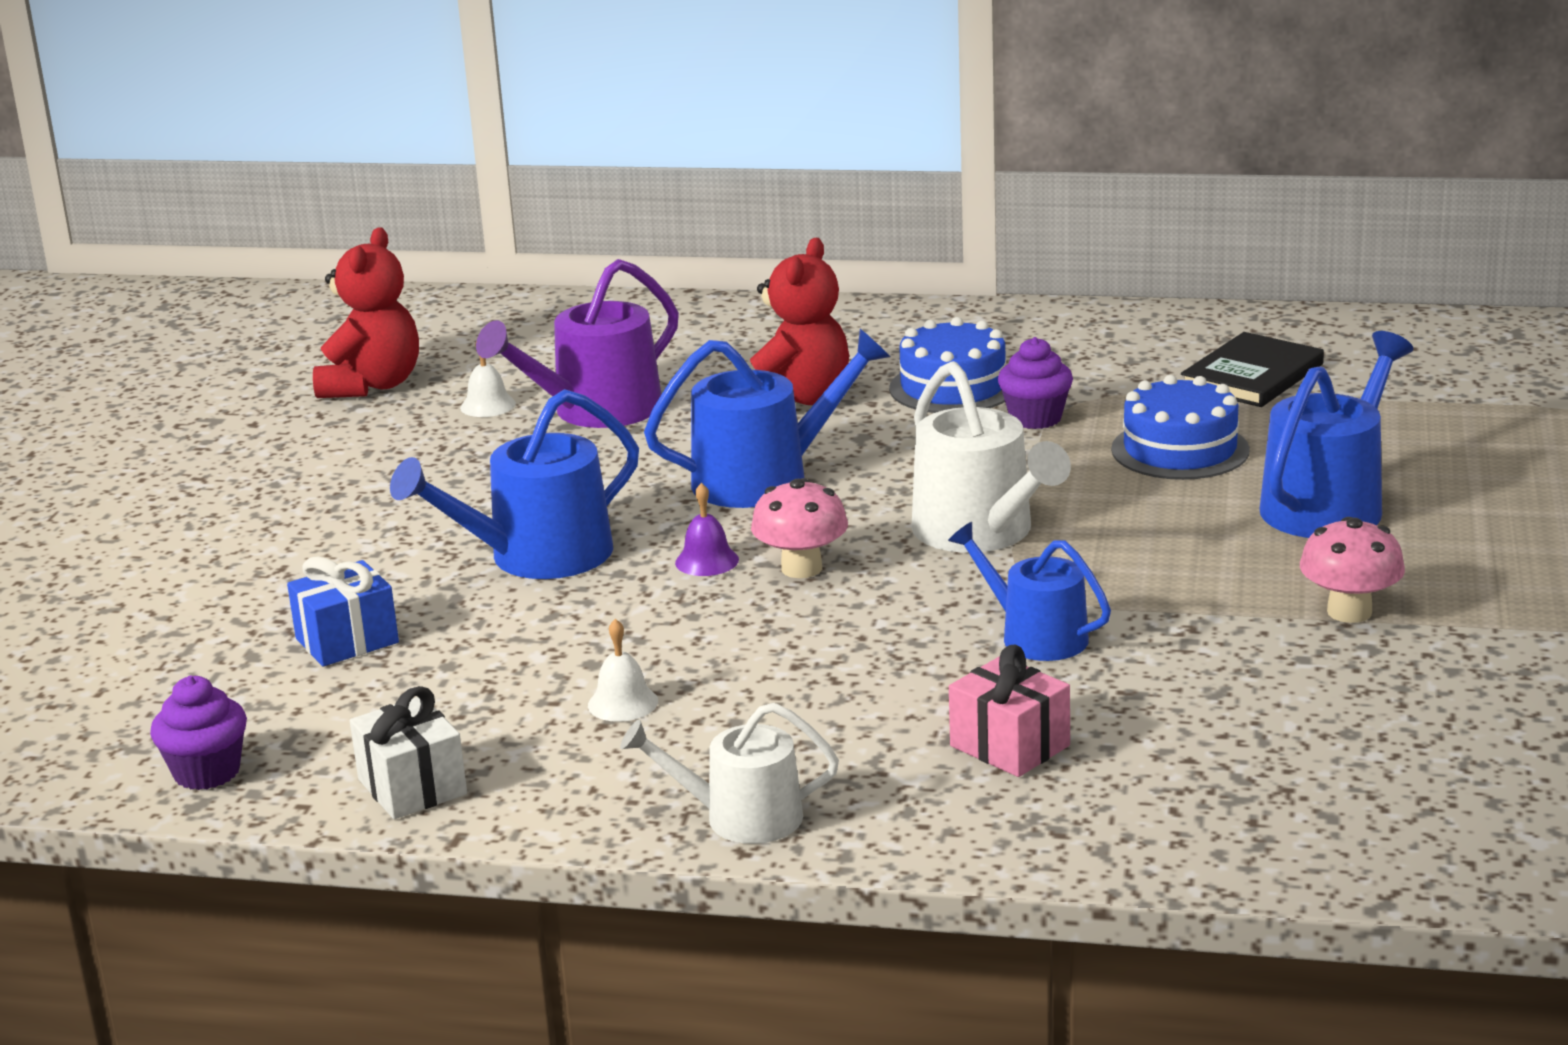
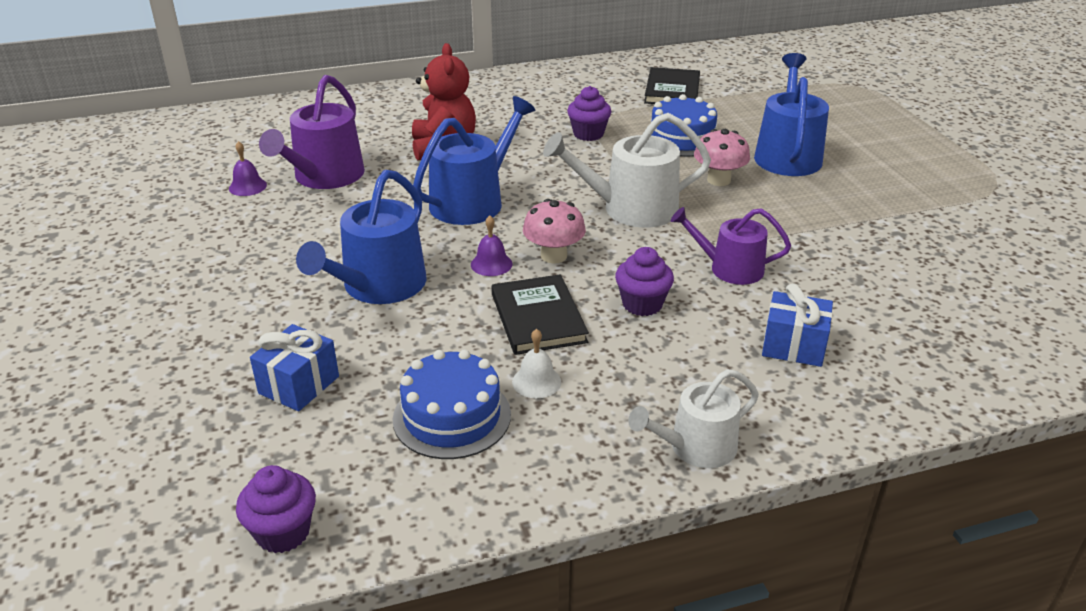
camera: 30 degrees left, 10 degrees up
(372, 385) = (152, 187): red teddy bear -> none
(412, 787) = (454, 494): white gift -> none
(488, 405) = (247, 186): white bell -> purple bell
(700, 636) = (538, 318): none -> black book
(857, 651) = (642, 304): none -> purple cupcake
(953, 387) = (525, 124): blue cake -> blue cake (452, 416)
(980, 532) = (631, 209): white watering can -> white watering can turned 135 degrees clockwise
(1010, 746) = (793, 346): pink gift -> blue gift
(1035, 636) = (729, 268): blue watering can -> purple watering can
(1349, 612) = (866, 214): pink mushroom -> pink mushroom (718, 180)

